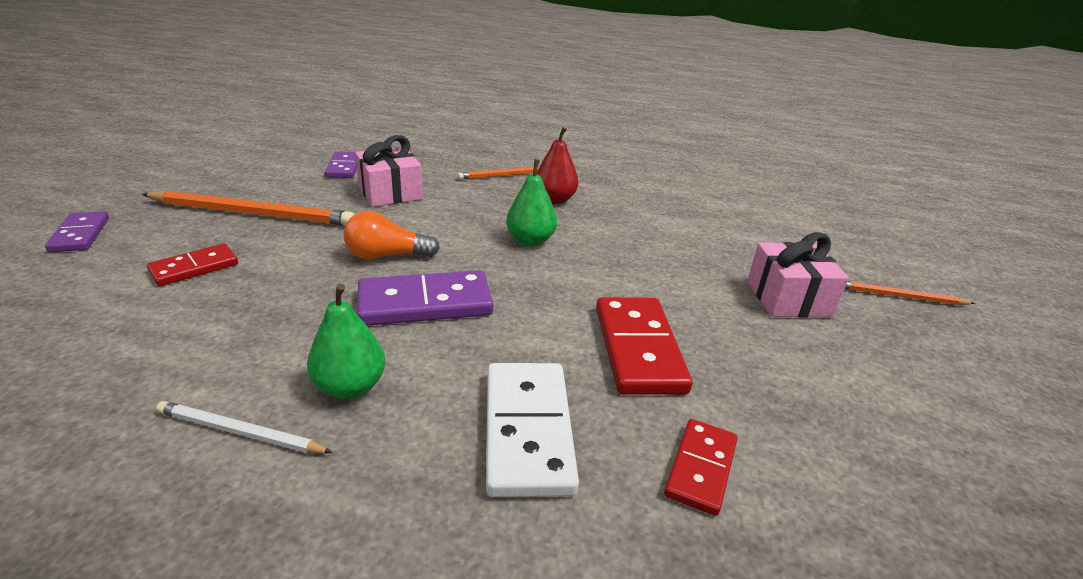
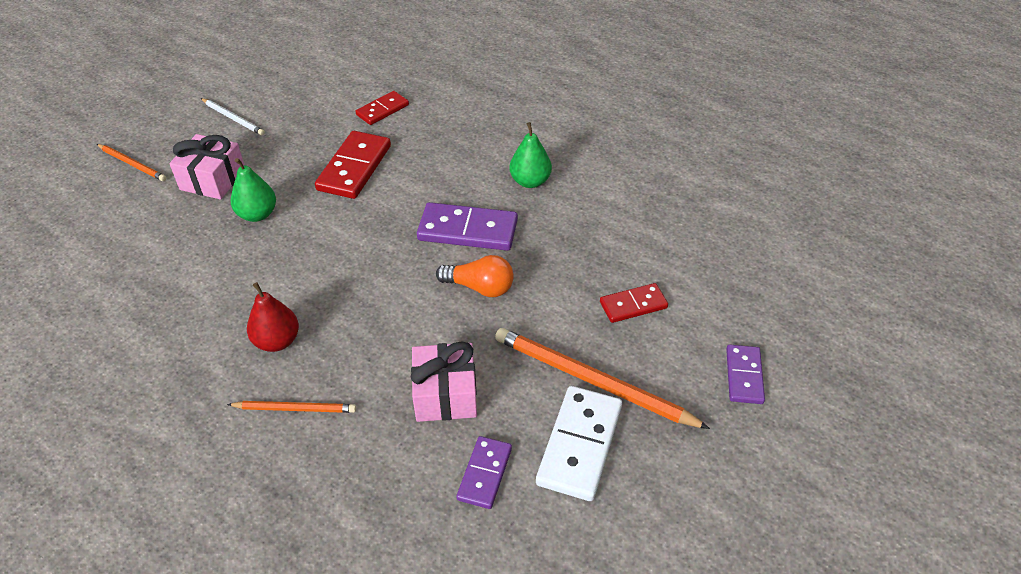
camera: 155 degrees left, 15 degrees up
(240, 432) = (587, 170): white pencil -> white pencil (233, 118)
(528, 430) = (449, 141): white domino -> white domino (579, 445)
(530, 241) = (349, 280): green pear -> green pear (257, 214)

